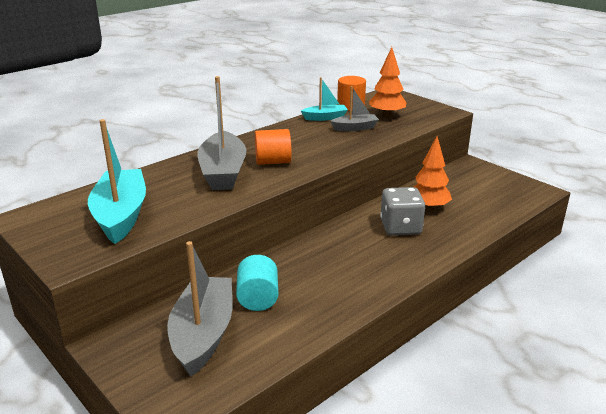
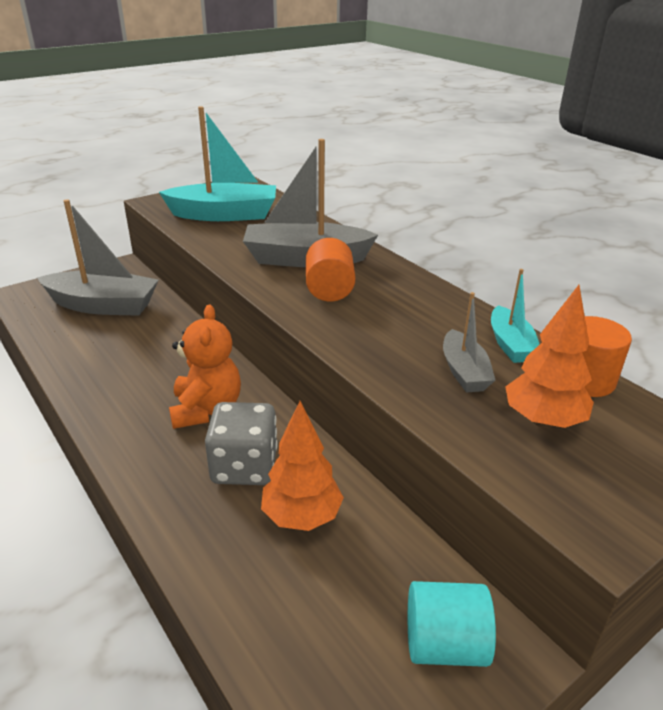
camera: 95 degrees right, 5 degrees up
(258, 298) = (138, 334): turquoise cylinder -> turquoise cylinder (444, 644)
(353, 247) = (206, 409): none -> orange teddy bear

